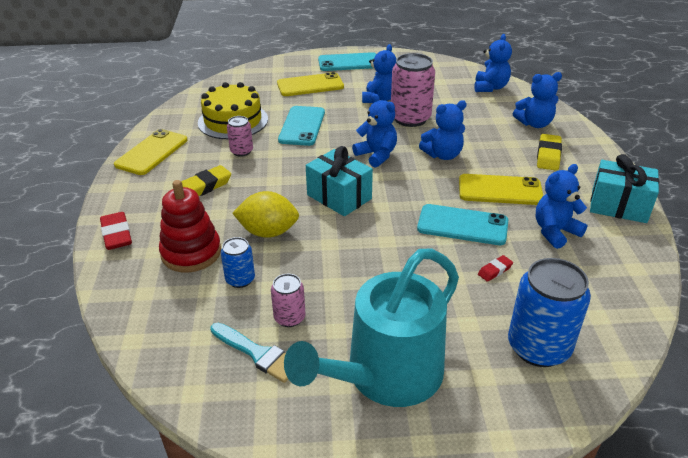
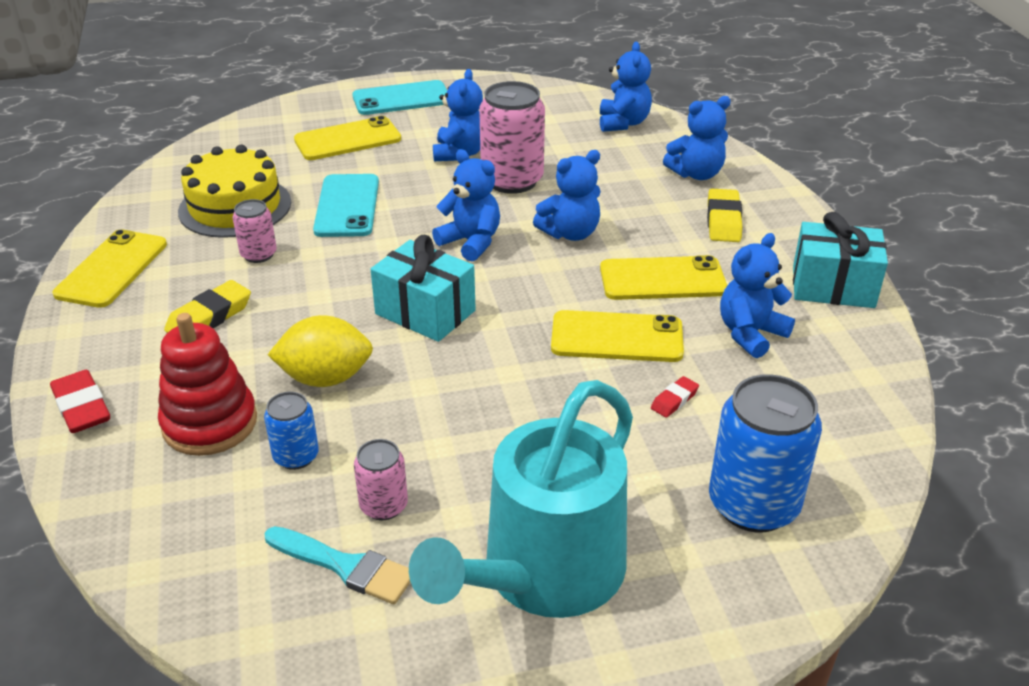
camera: 10 degrees left, 0 degrees up
(462, 225) = (617, 337): turquoise phone -> yellow phone

